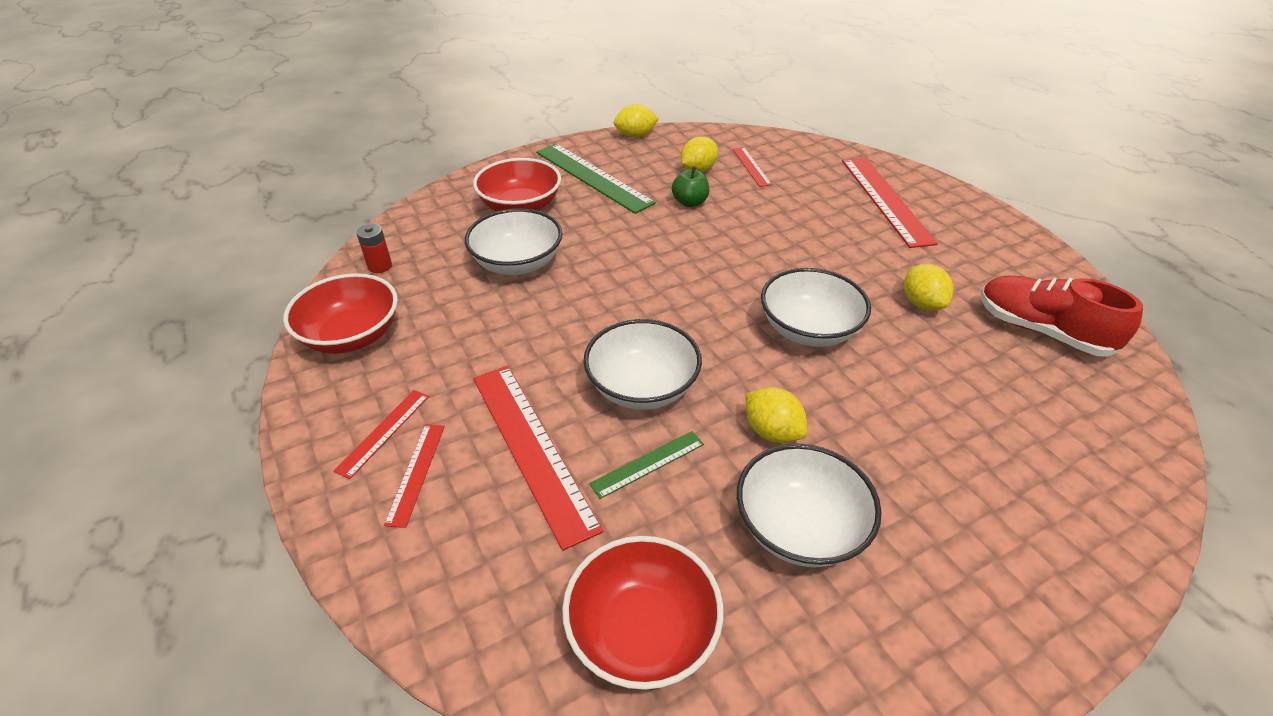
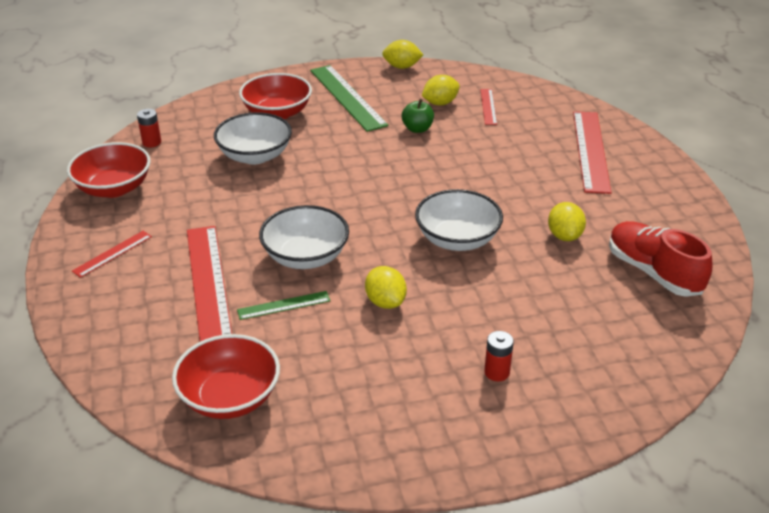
camera: 15 degrees right, 5 degrees down
(416, 473) = (124, 282): red ruler -> none
(800, 527) = (369, 362): white bowl -> none
(961, 505) = (497, 372): none -> red battery

